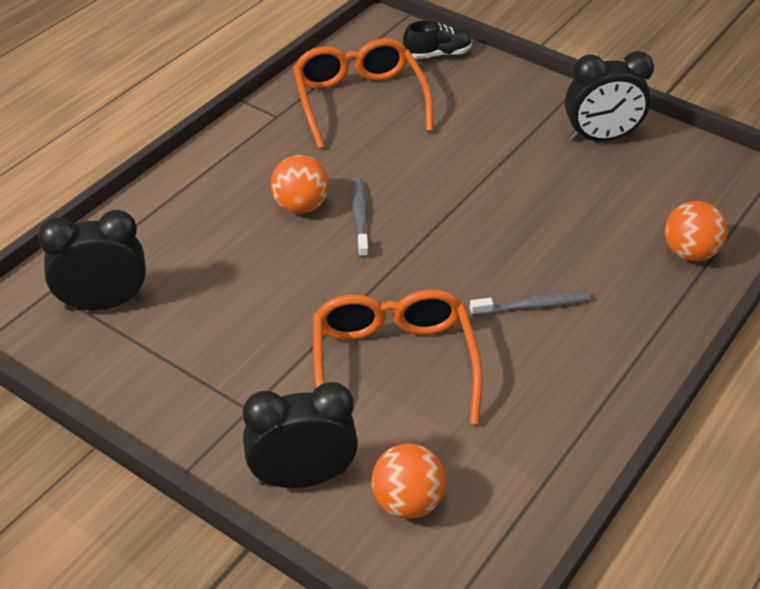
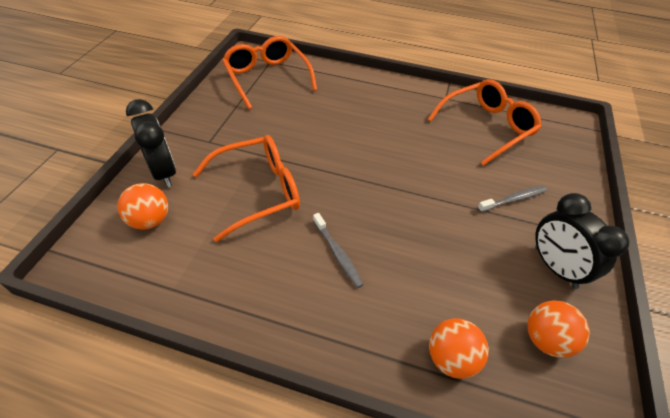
camera: 70 degrees right, 5 degrees up
(103, 303) = (267, 78): black clock -> orange glasses
(300, 206) = (374, 124): orange ball -> orange ball (545, 339)
(360, 217) = (378, 150): grey toothbrush -> grey toothbrush (513, 199)
(437, 55) = (569, 153): black shoe -> none

